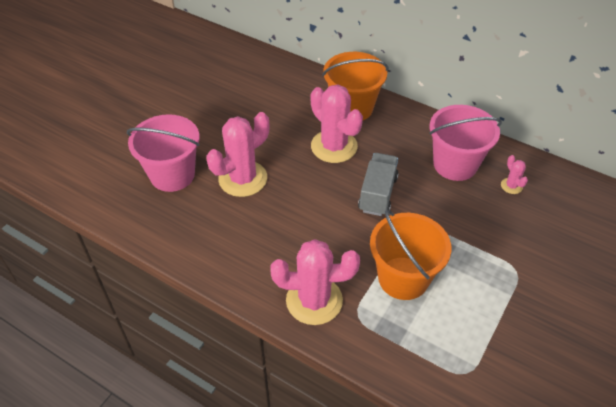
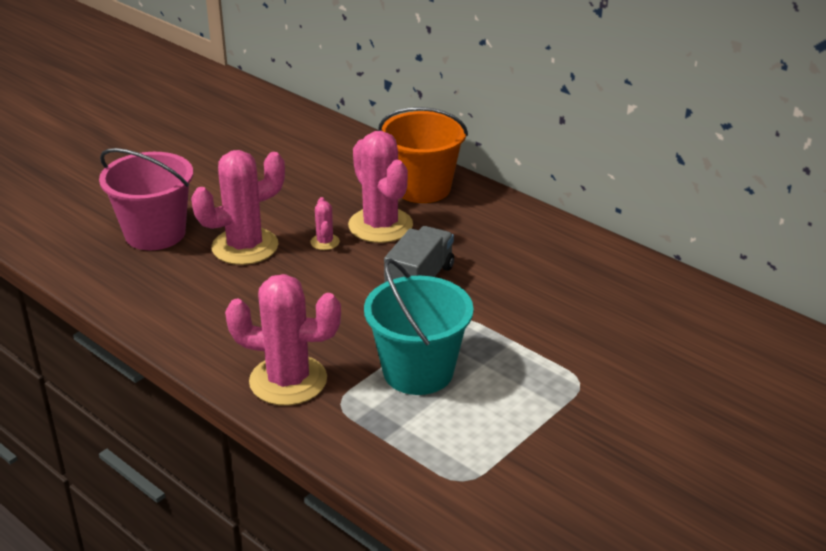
camera: 10 degrees right, 15 degrees down
(403, 278) = (418, 371): orange bucket -> turquoise bucket
(455, 164) = (540, 261): pink bucket -> none
(511, 186) = (611, 291): pink cactus -> pink cactus (325, 242)

